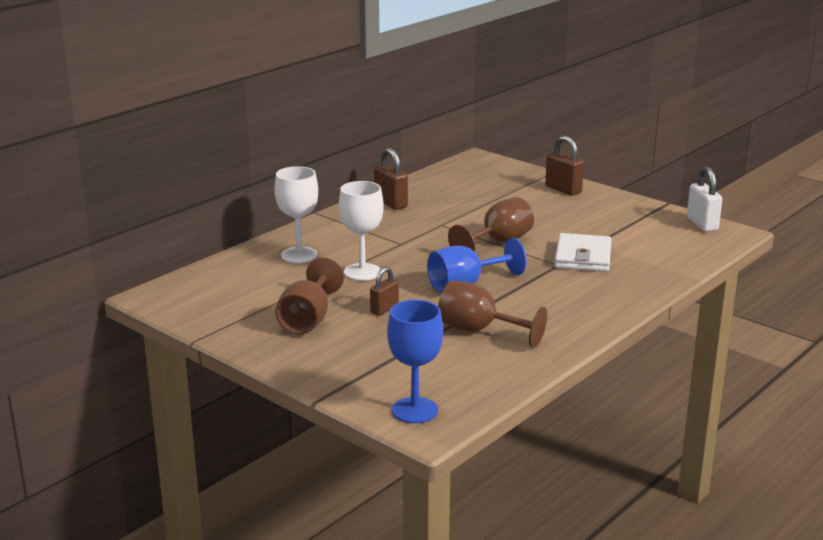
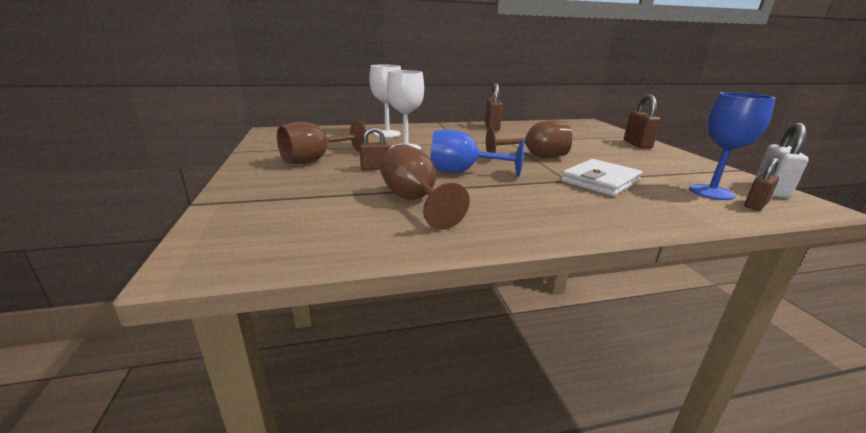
camera: 35 degrees right, 0 degrees up
(415, 410) = (229, 240): blue goblet -> blue goblet (711, 192)
(701, 246) = (755, 205): none -> brown padlock

